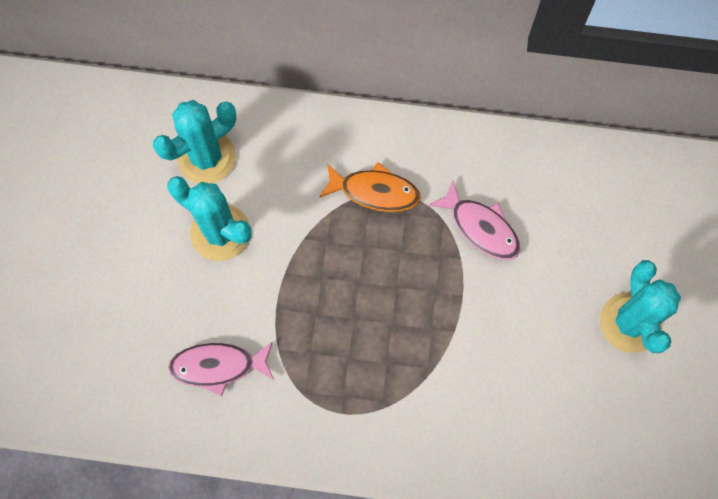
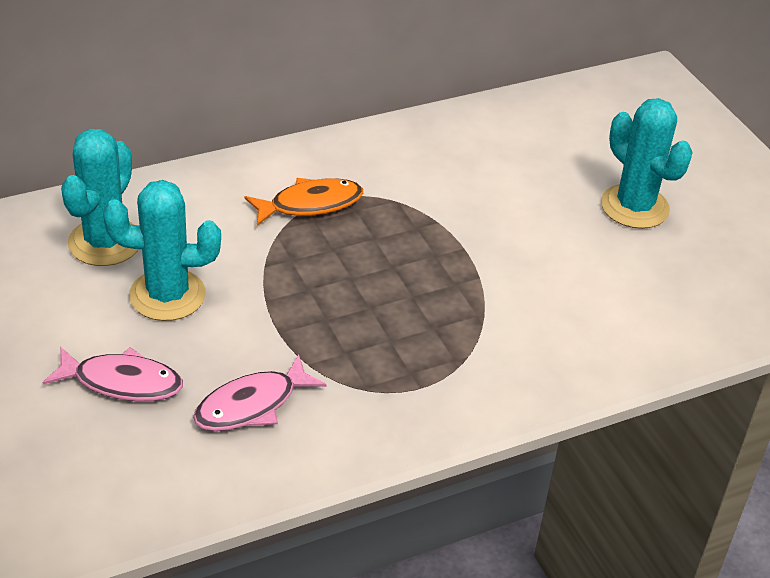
camera: 35 degrees left, 30 degrees down
(480, 227) = (438, 192): pink fish -> pink fish (122, 382)

